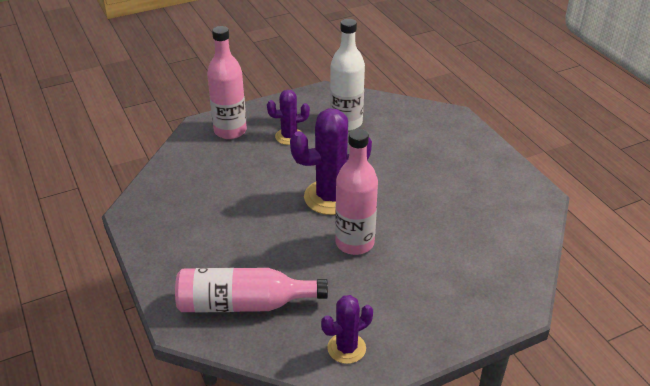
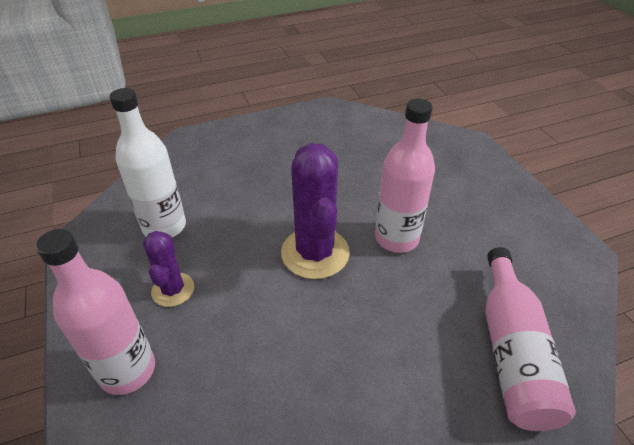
camera: 85 degrees left, 5 degrees up
(346, 348) = (552, 257): purple cactus -> none

